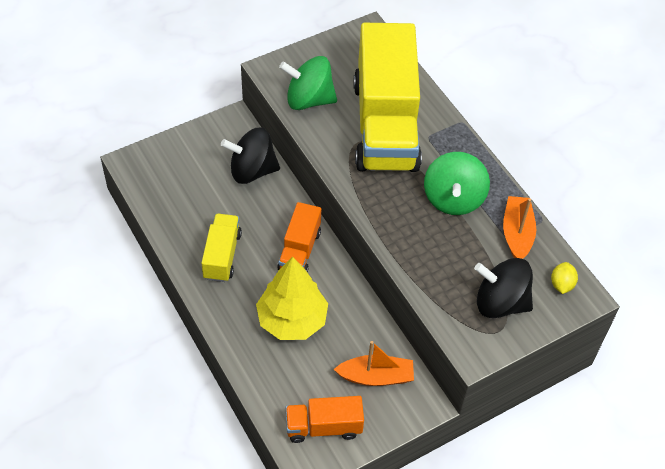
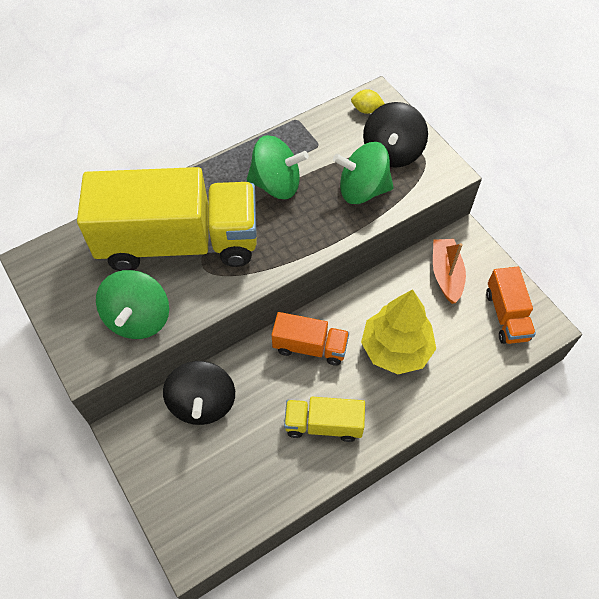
camera: 90 degrees left, 5 degrees up
(447, 270) = (362, 190): none -> green spinning top
(517, 233) = (314, 138): orange boat -> none

